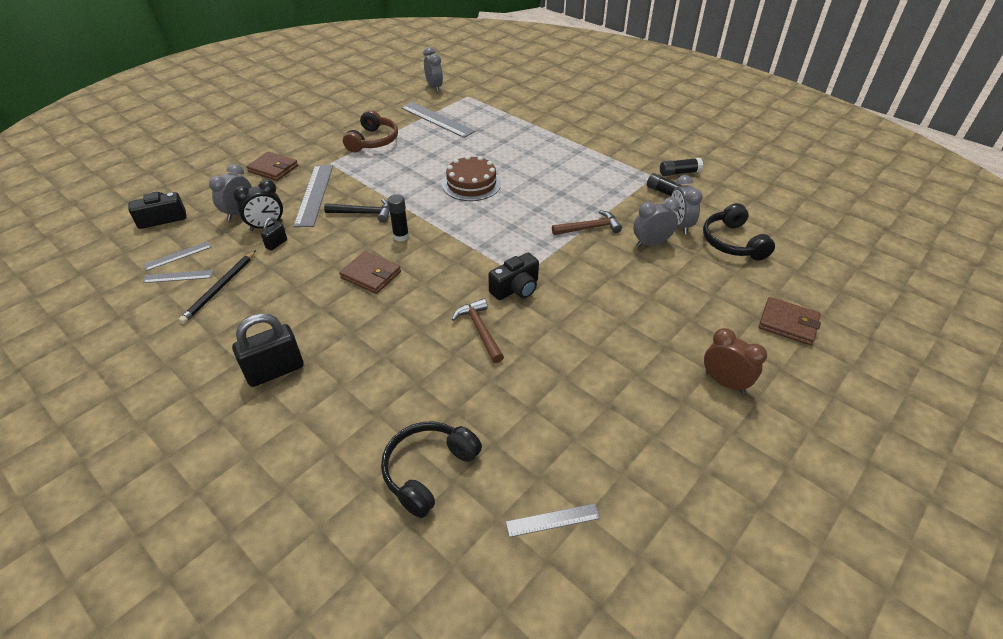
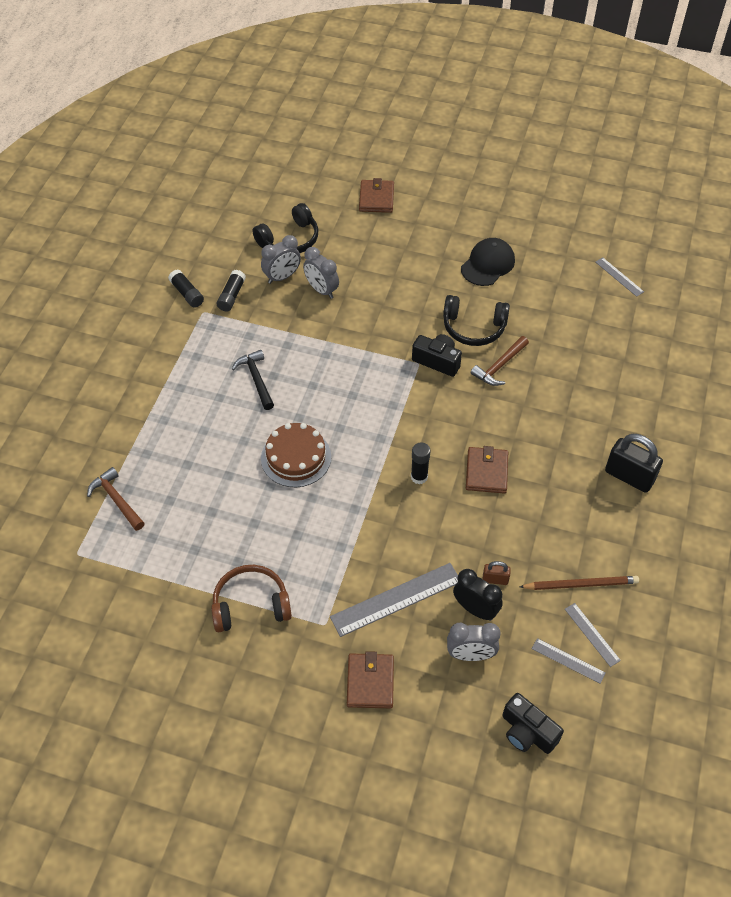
camera: 115 degrees left, 10 degrees up
(220, 288) = (581, 584): black pencil -> brown pencil
(276, 244) = (495, 579): black padlock -> brown padlock
(363, 213) = (402, 530): black hammer -> black hammer (256, 379)
(428, 470) = (634, 345): black headphones -> black headphones (473, 328)
(434, 87) = (64, 609): grey clock -> none
(437, 119) = (162, 559): grey ruler -> none
(589, 228) = (322, 337): brown hammer -> brown hammer (116, 500)
(637, 381) = (488, 264): none -> black cap
(724, 382) = (458, 222): brown clock -> none

